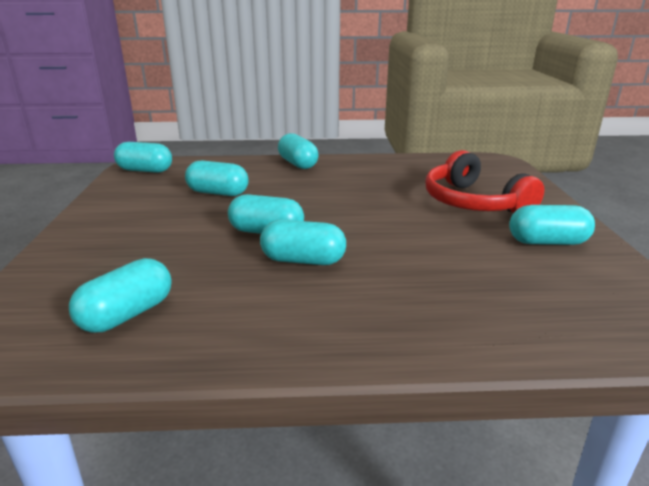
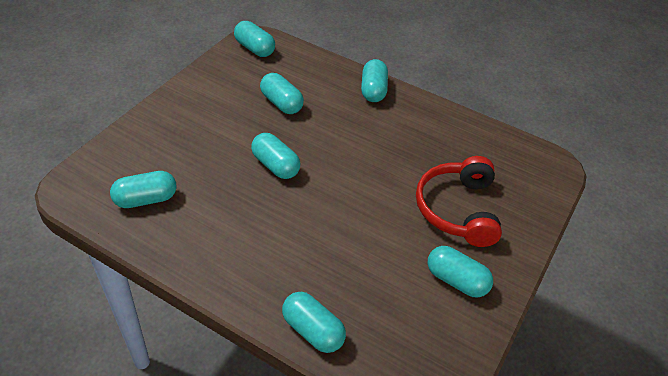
camera: 30 degrees right, 20 degrees up
(303, 260) = (272, 206): turquoise capsule -> turquoise capsule (313, 331)

